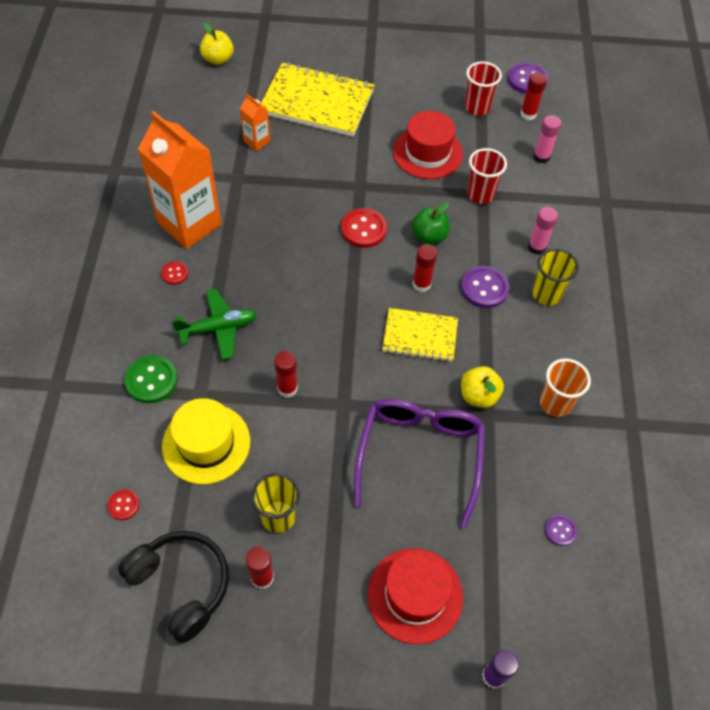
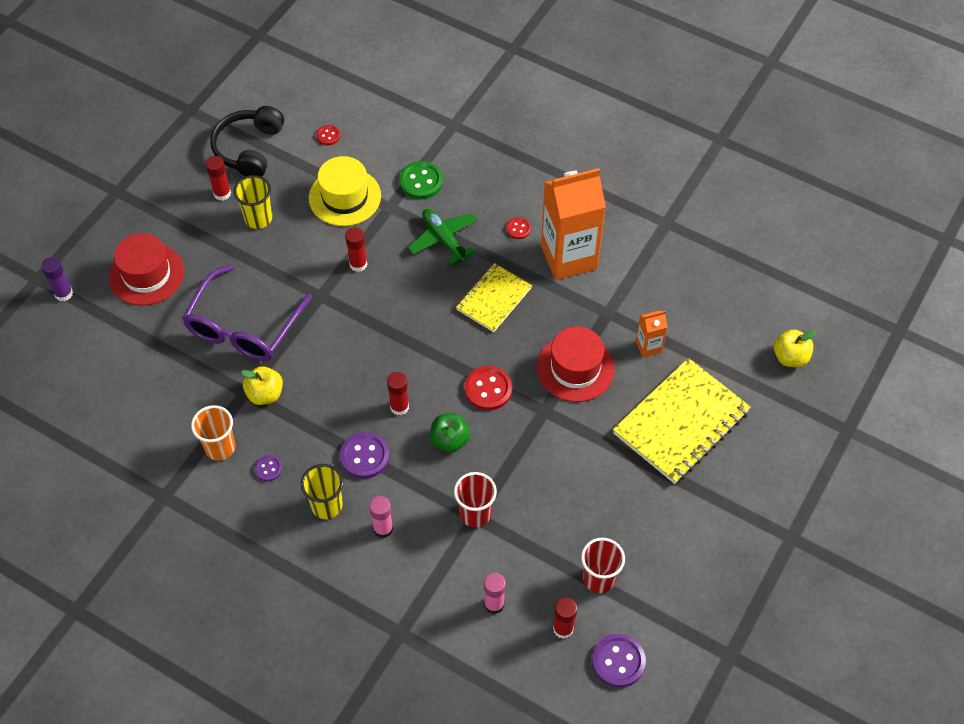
camera: 120 degrees right, 0 degrees up
(181, 585) = (249, 149): black headphones -> black headphones turned 120 degrees clockwise
(218, 328) = (444, 239): green plane -> green plane turned 135 degrees clockwise
(420, 336) = (347, 379): yellow notebook -> yellow notebook (494, 299)
(420, 455) = (243, 327): purple glasses -> purple glasses turned 75 degrees clockwise
(427, 153) = (557, 493): red hat -> red hat (575, 368)
(560, 531) = (121, 389): purple button -> purple button (268, 469)

